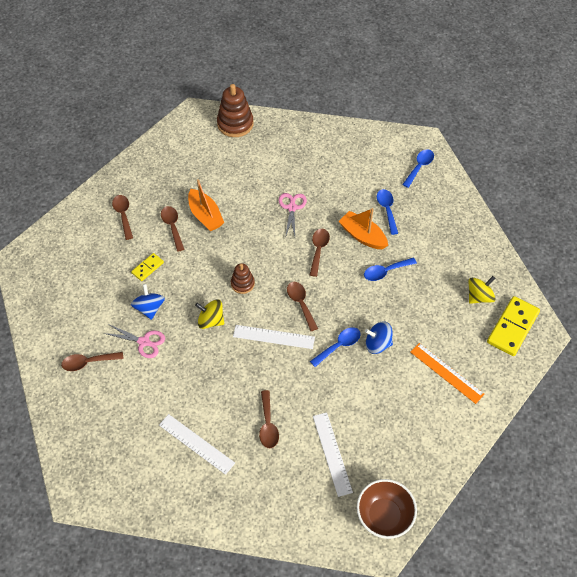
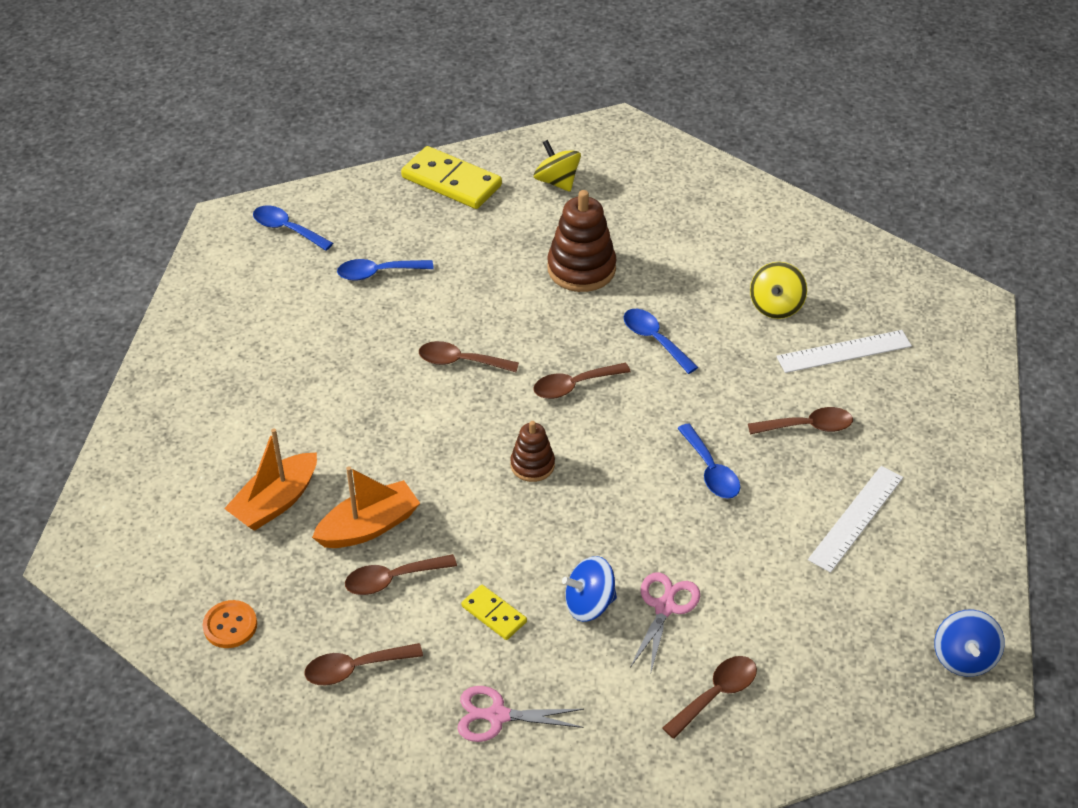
camera: 90 degrees left, 10 degrees down
(88, 362) = (716, 694): brown spoon -> brown spoon turned 120 degrees counterclockwise
(152, 169) = (230, 625): none -> orange button
(211, 320) = (613, 508): yellow spinning top -> yellow spinning top (776, 306)
(235, 124) = (127, 486): brown stacking toy -> brown stacking toy (581, 269)
(273, 337) = (642, 421): white ruler -> none
(292, 208) = (361, 397): pink scissors -> pink scissors (497, 716)
(362, 236) = (432, 305): orange boat -> orange boat (276, 502)
(377, 344) = (648, 295): blue spinning top -> blue spinning top (963, 658)
(384, 516) = (929, 299): brown bowl -> none
(385, 271) = (508, 280): blue spoon -> blue spoon (710, 471)
(446, 372) = (692, 224): orange ruler -> none
(512, 327) = (610, 153): yellow domino -> yellow domino (451, 181)

